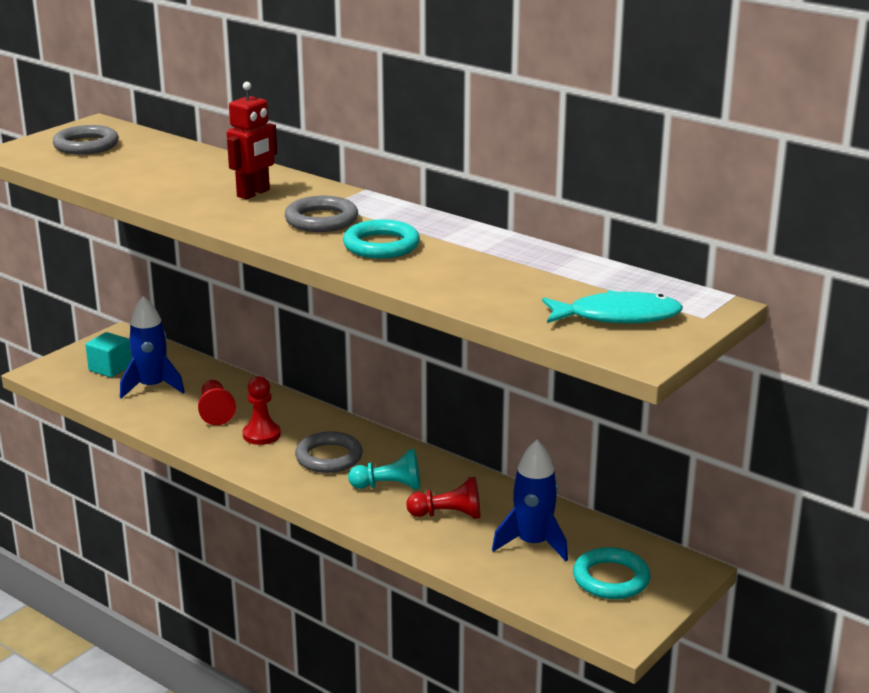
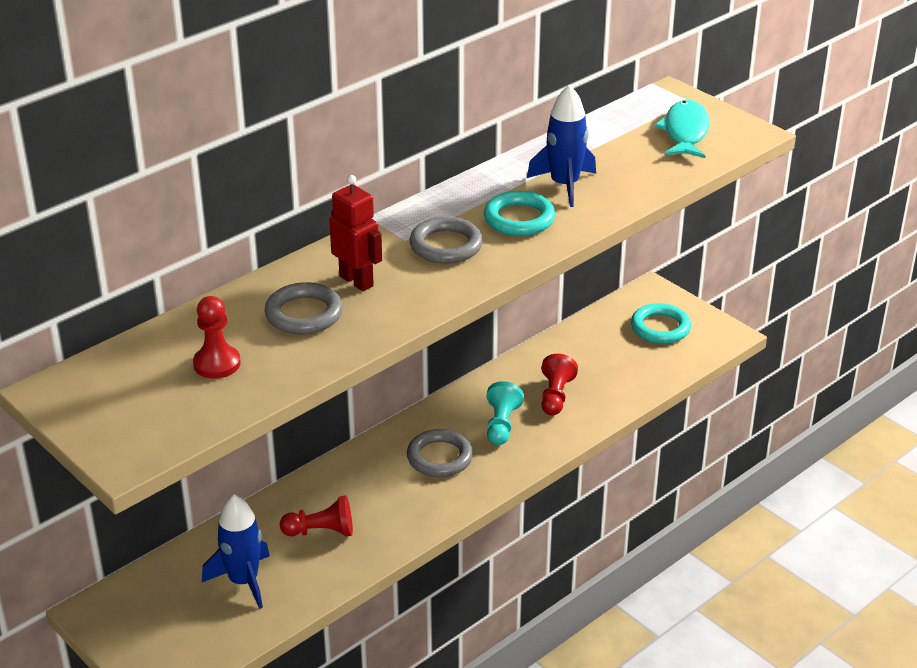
camera: 80 degrees left, 10 degrees up
(86, 145) = (136, 396): grey ring -> grey ring (304, 314)
(110, 368) = (181, 618): turquoise cube -> none
(261, 435) = (382, 500): red pawn -> red pawn (217, 364)
(533, 543) = (607, 357): blue rocket -> blue rocket (564, 185)

